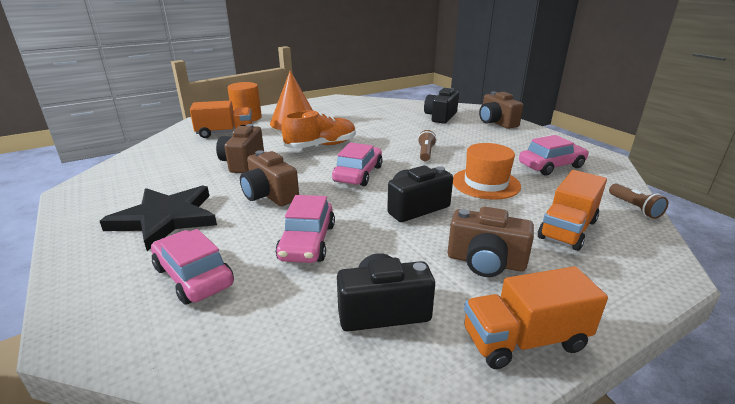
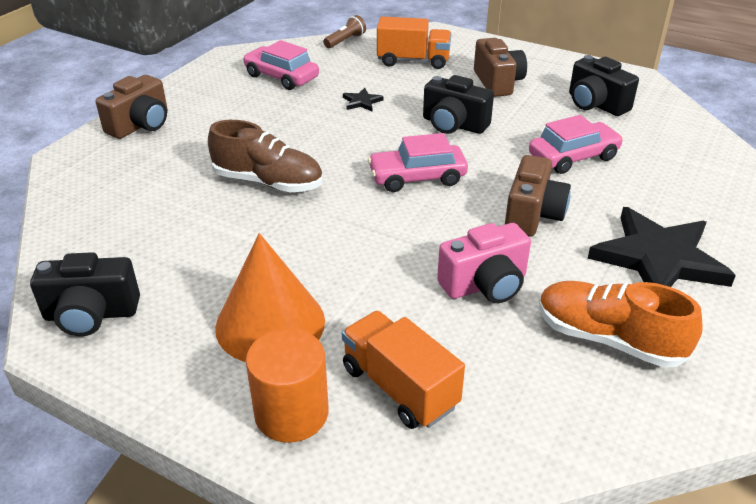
camera: 120 degrees left, 10 degrees up
(193, 276) = (682, 188): pink car -> none
(242, 163) = (485, 285): brown camera -> pink camera
(321, 146) = (358, 240): orange shoe -> orange shoe (608, 339)
(401, 138) = (268, 182): none -> brown shoe
(425, 153) = (309, 151): brown flashlight -> none
(440, 117) = (137, 174): black camera -> black camera (91, 314)
(486, 183) = (362, 102): orange hat -> black star
(524, 340) = (556, 63): orange truck -> none

